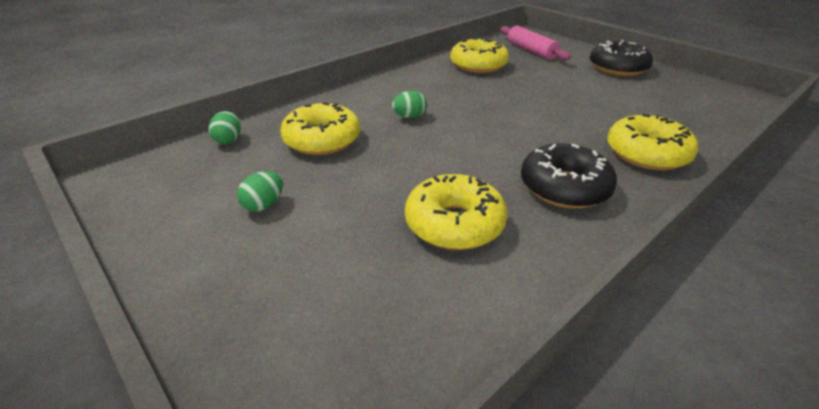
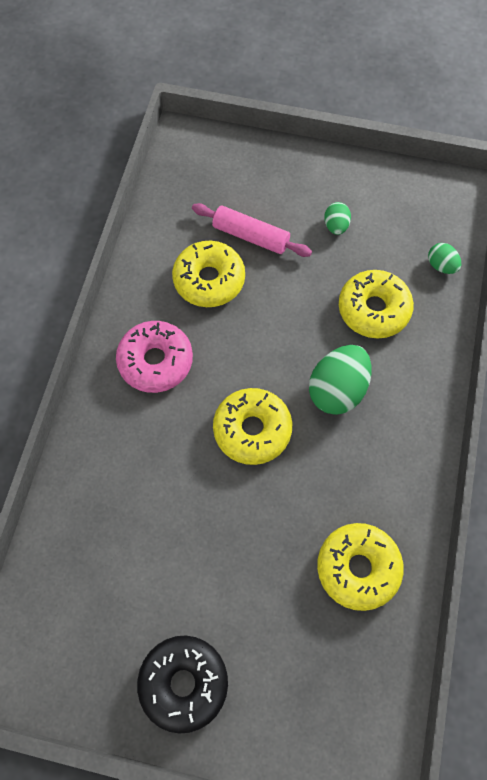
camera: 145 degrees right, 30 degrees up
(409, 117) = (337, 390): green egg -> green egg, size x1.91
(531, 50) = (323, 679): pink rolling pin -> pink rolling pin (251, 236)
(564, 187) = (155, 361): black donut -> pink donut
(646, 154) = (105, 454): yellow donut -> yellow donut (252, 430)

